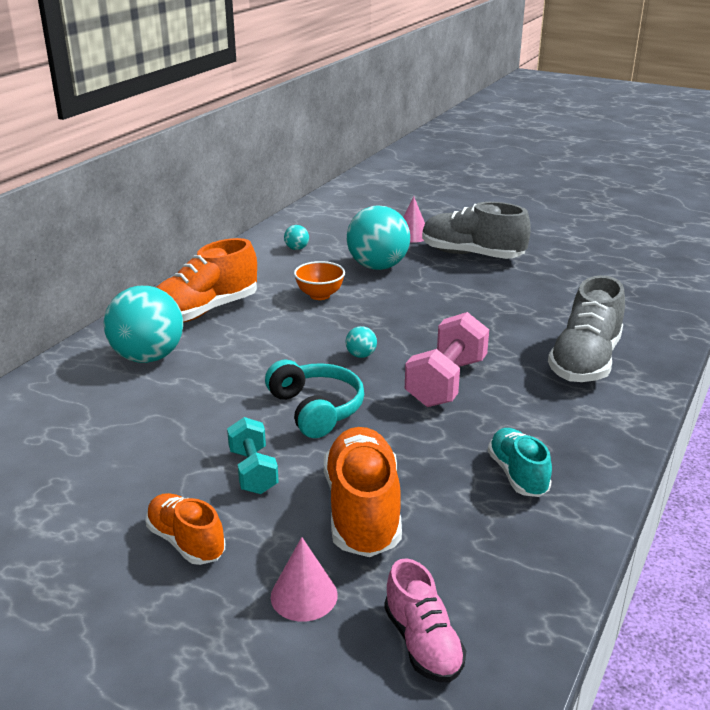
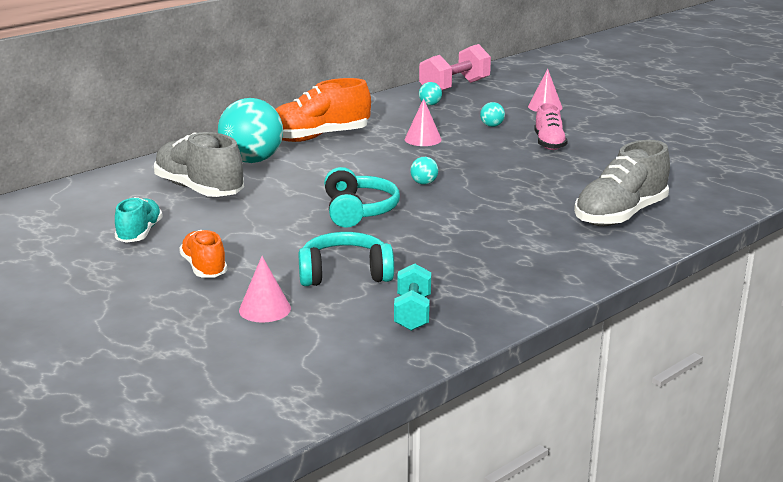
camera: 20 degrees right, 5 degrees down
(253, 471) = (281, 239): turquoise dumbbell -> turquoise dumbbell (412, 313)
(320, 295) = (423, 139): orange bowl -> pink cone
(362, 511) = (345, 274): orange shoe -> turquoise headphones
(377, 266) = (492, 126): turquoise ball -> turquoise ball, size x0.41
(423, 643) = (328, 348): pink shoe -> pink shoe (549, 143)
(446, 382) = (481, 210): pink dumbbell -> pink dumbbell (454, 87)
(471, 255) = (588, 128): grey shoe -> grey shoe (199, 189)
(517, 474) = (487, 274): turquoise shoe -> turquoise shoe (139, 233)

